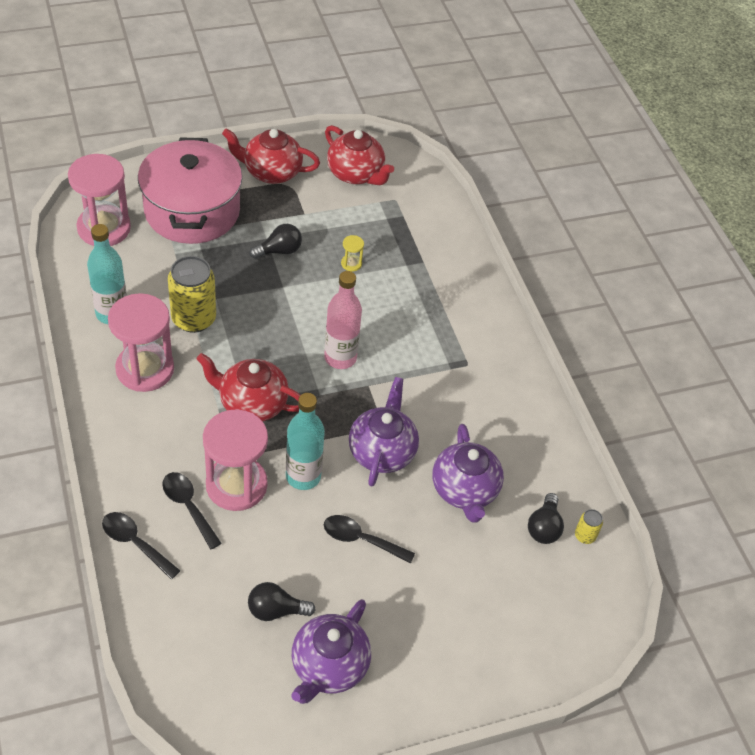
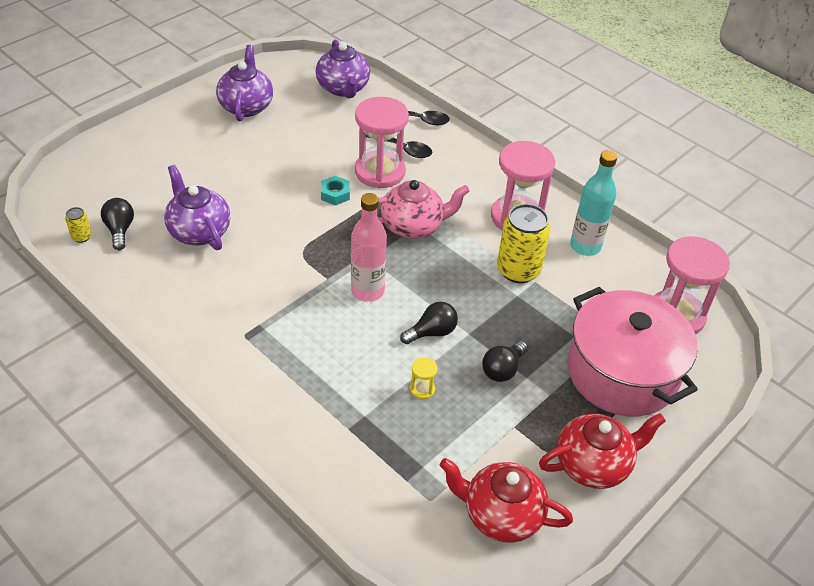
camera: 155 degrees right, 5 degrees down
(251, 403) = (413, 226): red teapot -> pink teapot
(276, 610) = (299, 119): black light bulb -> black light bulb (432, 332)
(303, 476) = (335, 194): turquoise bottle -> turquoise nut
(361, 539) = (265, 173): black spoon -> none
(382, 451) = (284, 233): purple teapot -> purple teapot (343, 88)

